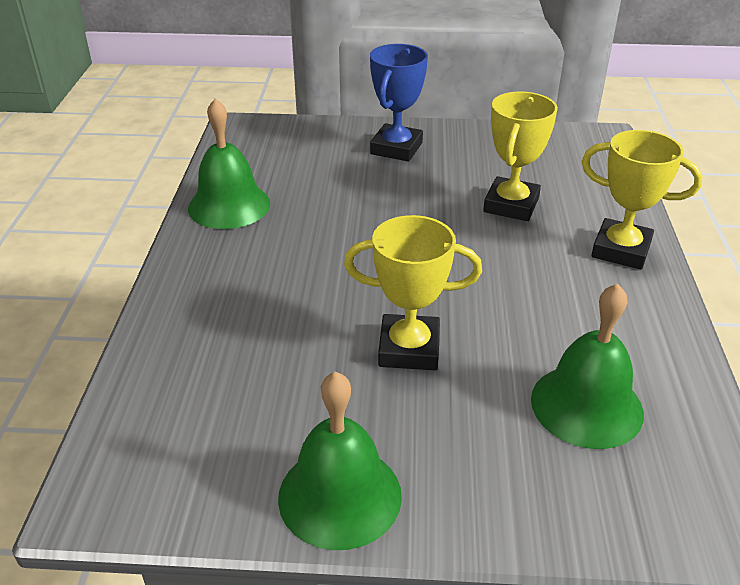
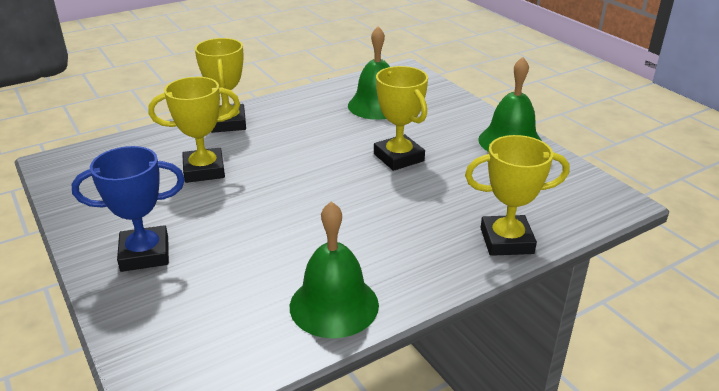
camera: 125 degrees left, 5 degrees down
(167, 340) = (506, 241): none -> yellow trophy

